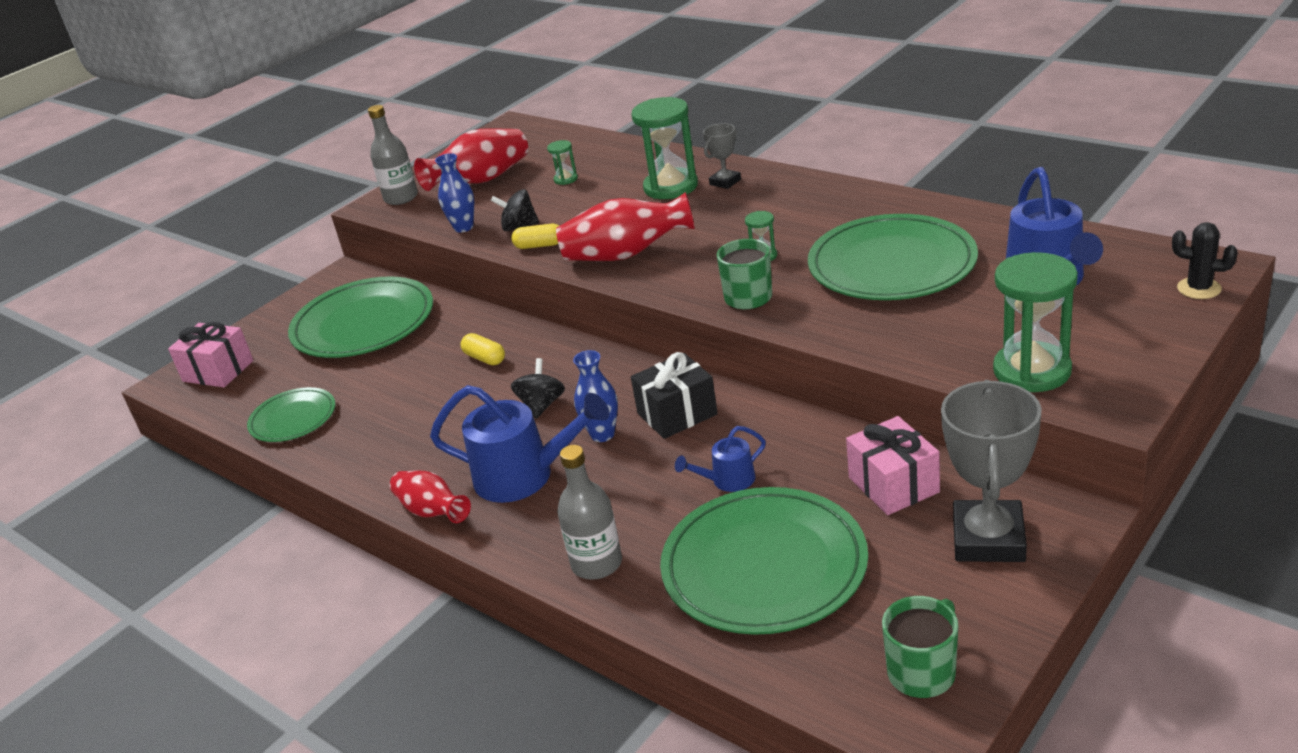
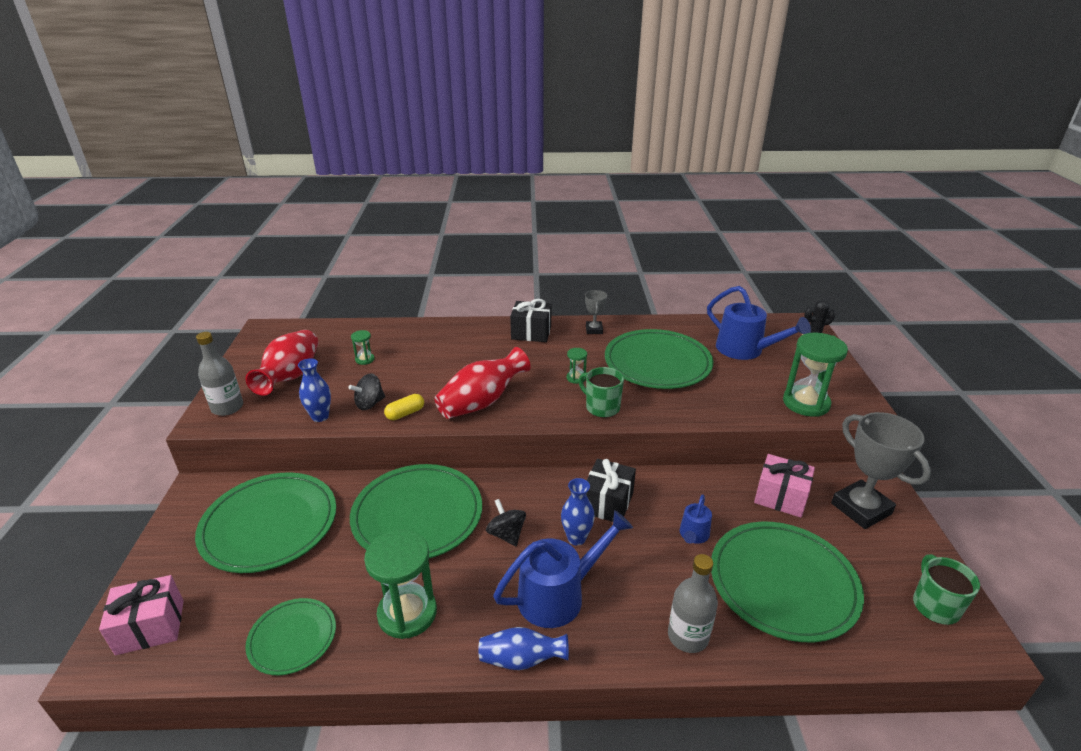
camera: 45 degrees left, 0 degrees up
(432, 512) = (521, 660): red vase -> blue vase
(485, 358) = (417, 515): yellow capsule -> green plate
(671, 187) = (454, 347): green hourglass -> green hourglass (407, 613)
(725, 182) = (488, 336): grey trophy -> grey trophy (594, 330)
(780, 189) = (531, 333): none -> black gift

